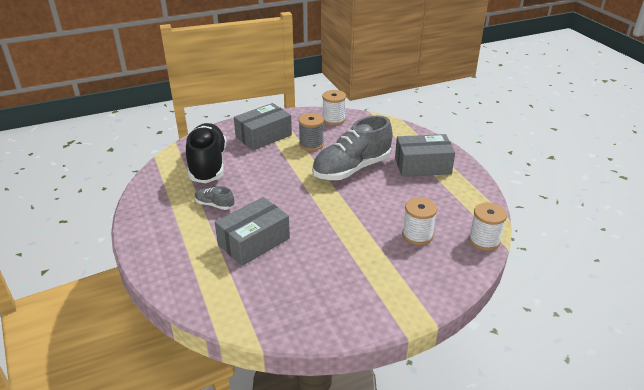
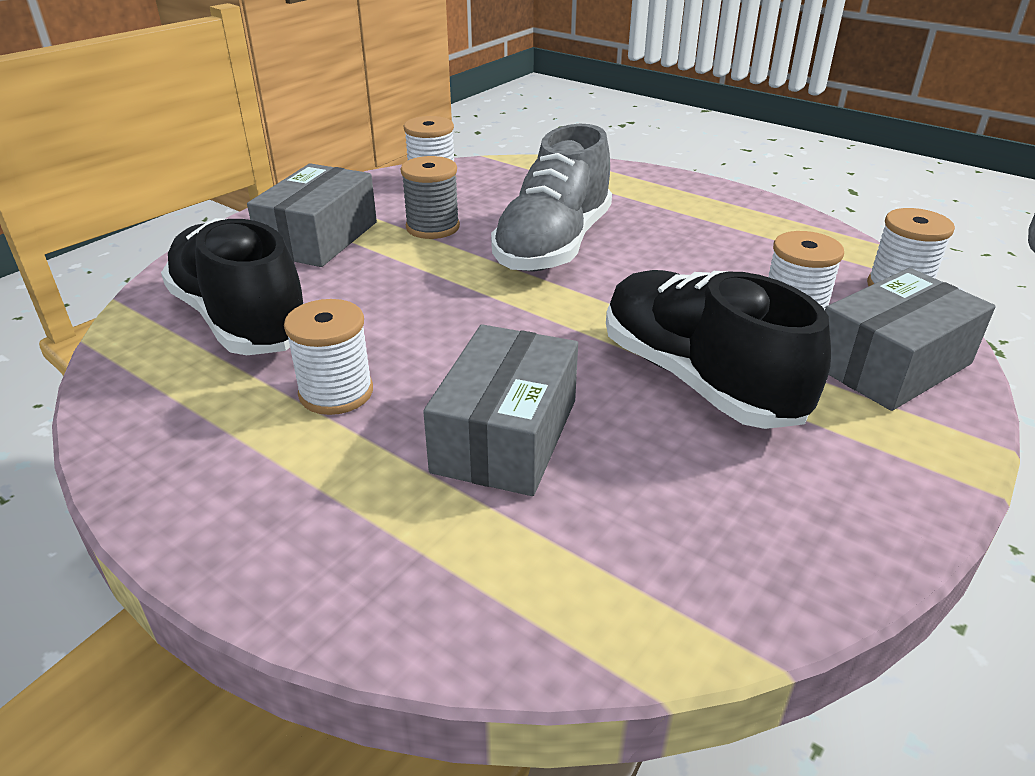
camera: 30 degrees left, 0 degrees up
(214, 205) = (336, 393): grey shoe -> white spool
(344, 247) = (698, 379): none -> black shoe
(422, 165) = (666, 209): grey box -> grey box (891, 364)

